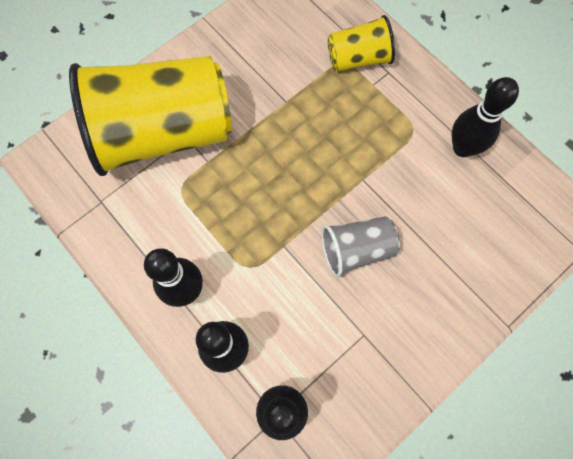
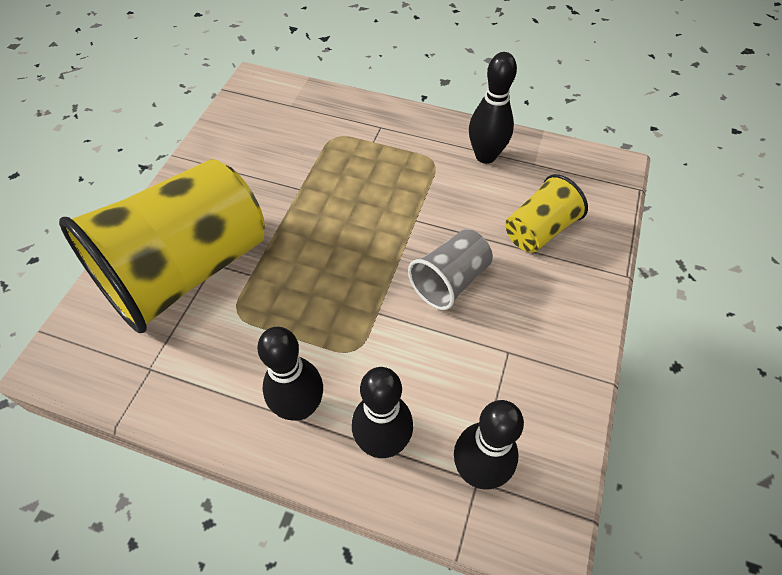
camera: 30 degrees left, 15 degrees down
(358, 58) = (346, 127): yellow cup -> yellow cup (539, 230)

